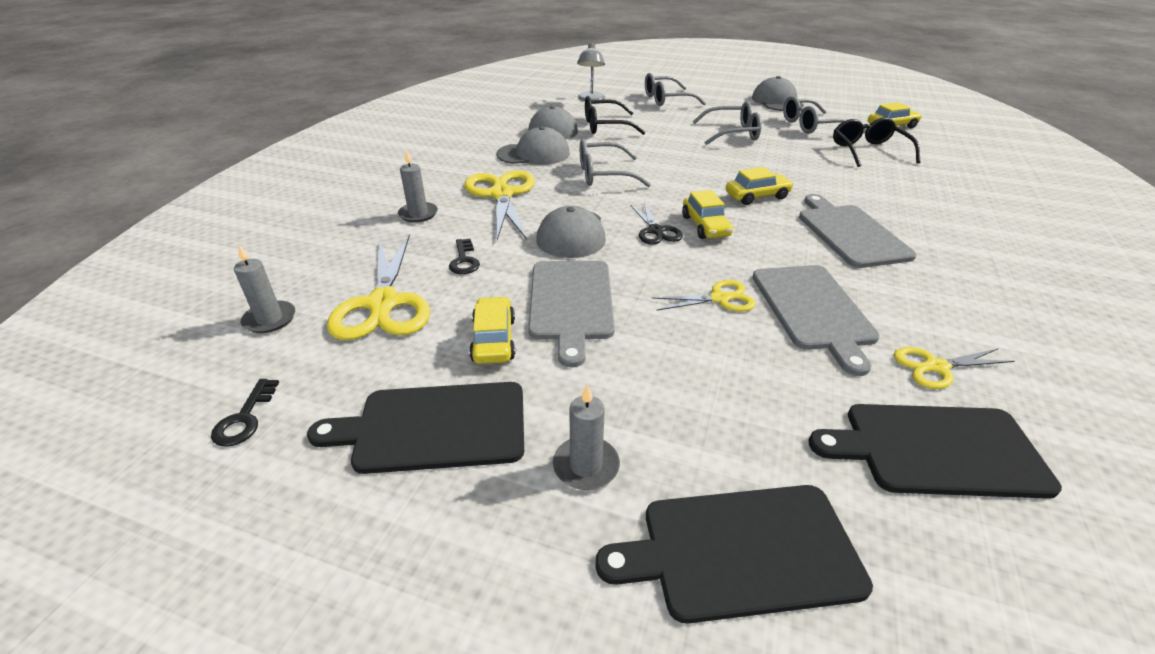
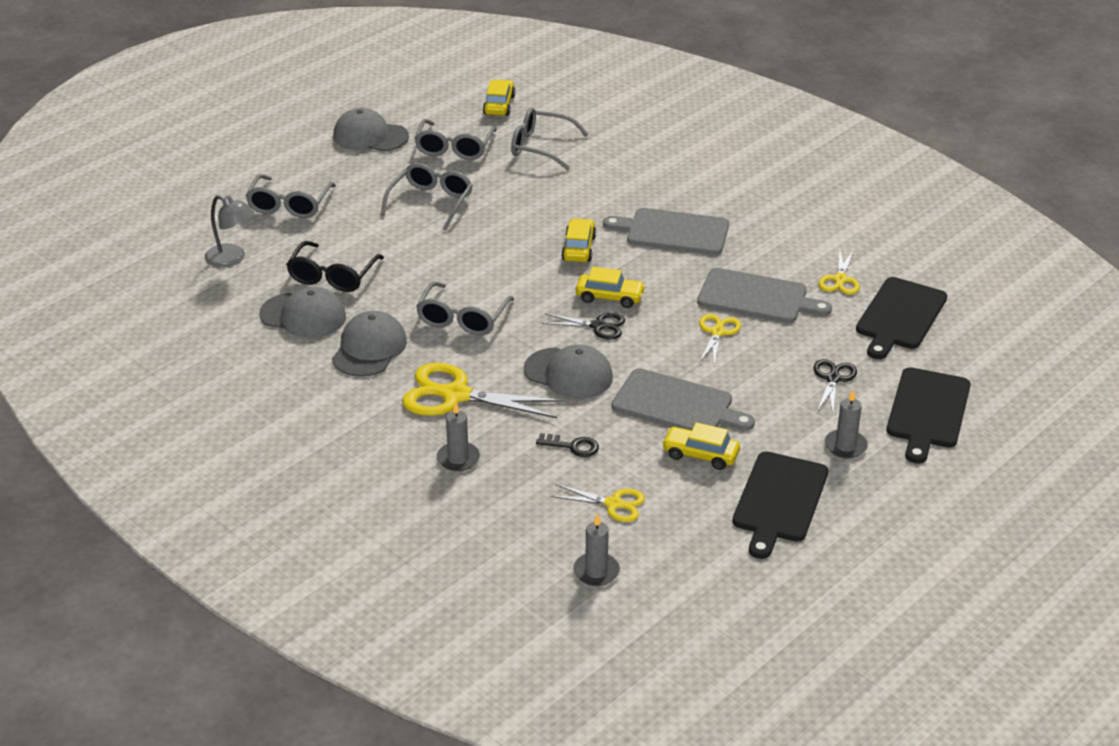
camera: 65 degrees left, 0 degrees up
(245, 418) = (721, 588): black key -> none
(383, 304) = (613, 504): yellow scissors -> yellow scissors, size x0.55
(723, 414) = (833, 379): none -> black scissors
(868, 151) = (540, 147): black glasses -> grey glasses

